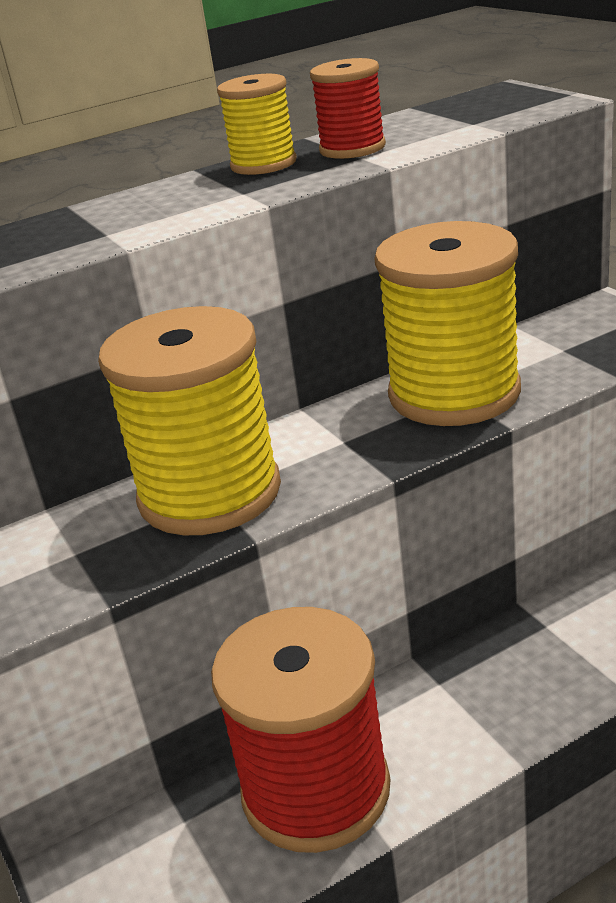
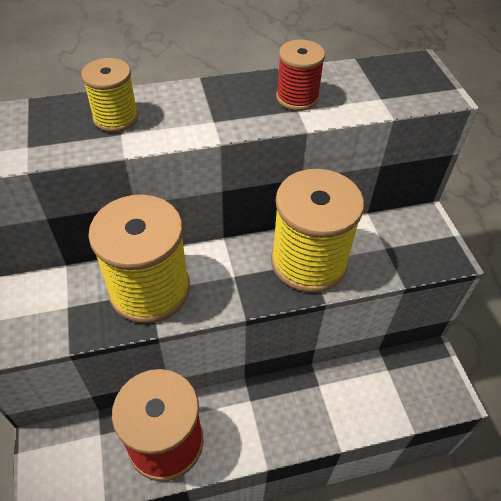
camera: 10 degrees right, 20 degrees up
(263, 164) = (239, 92): yellow spool -> yellow spool (116, 118)

